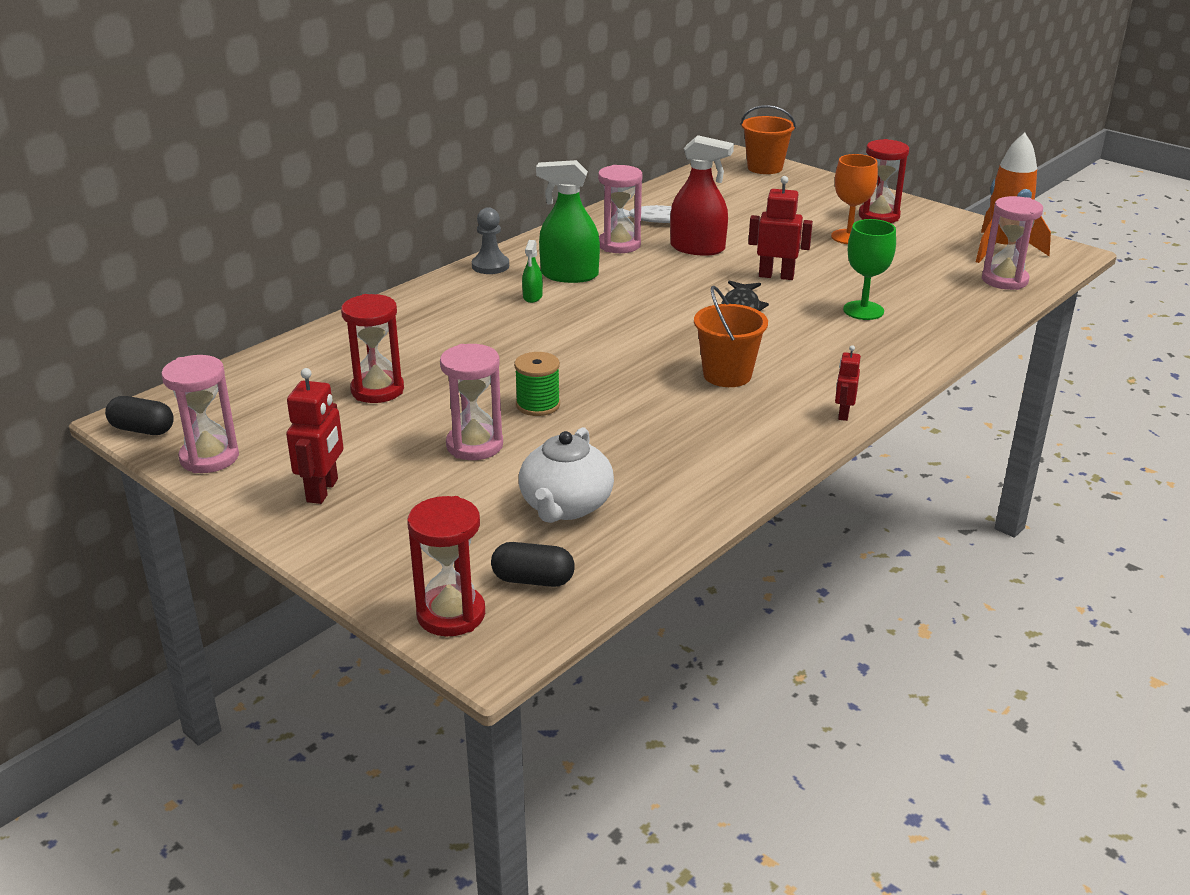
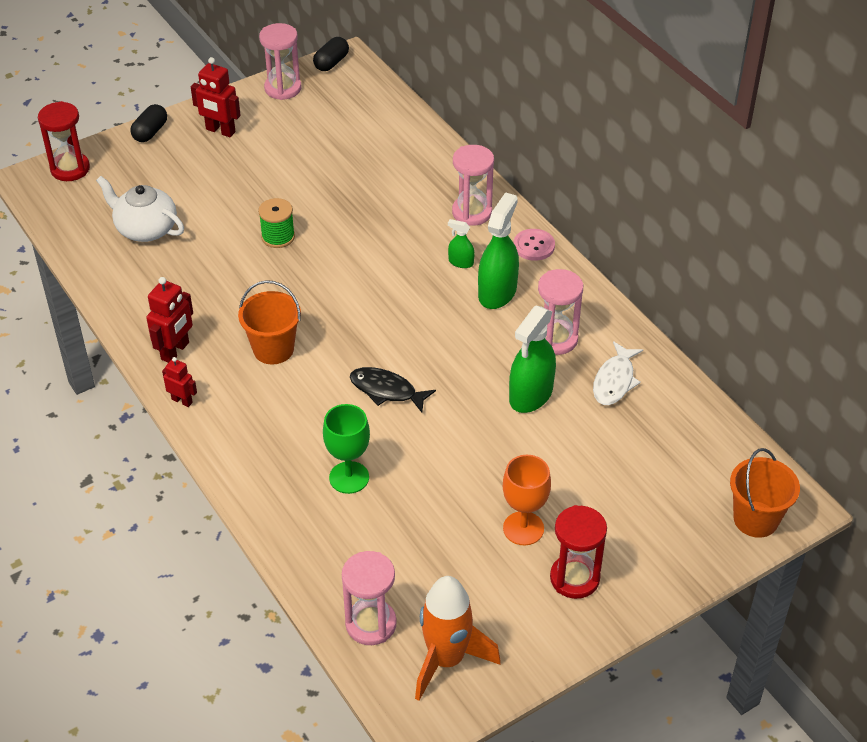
camera: 105 degrees right, 15 degrees up
(377, 390) = (336, 162): red hourglass -> none
(474, 445) = (239, 199): pink hourglass -> pink hourglass (472, 212)
(490, 266) = (534, 246): grey pawn -> pink button
(533, 580) = (80, 203): black capsule -> black capsule (150, 132)
(697, 248) = (531, 395): red spray bottle -> green spray bottle
(776, 276) = (446, 436): red robot -> red robot (175, 351)

